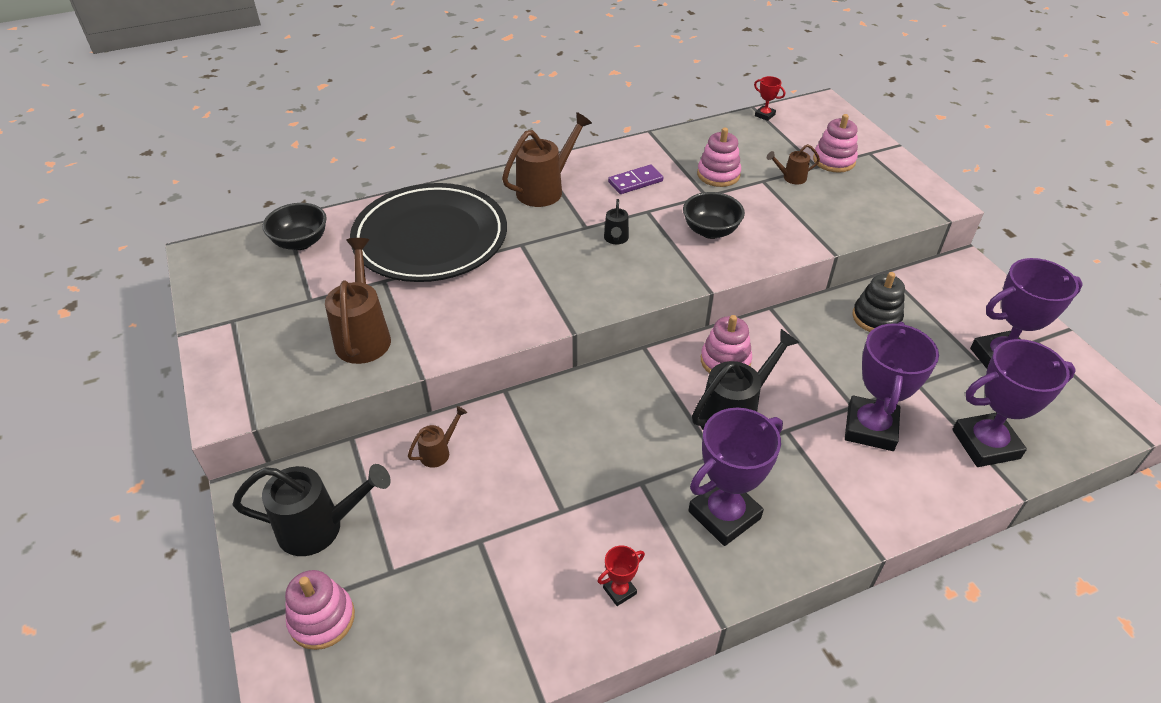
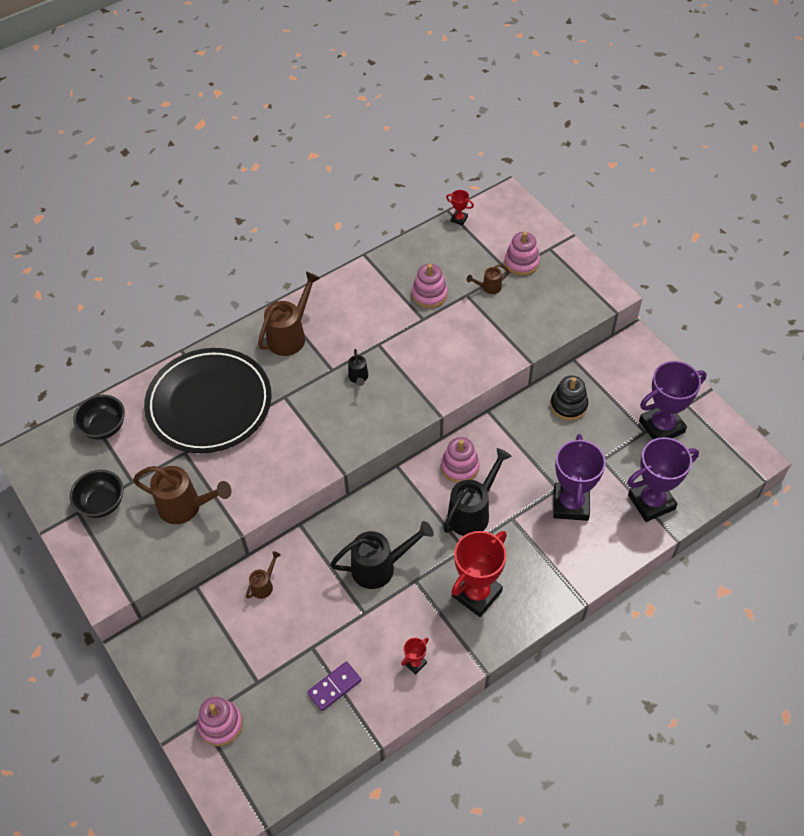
camera: 10 degrees left, 10 degrees up
(320, 527) = (196, 660): black watering can -> black watering can (379, 567)
(363, 336) = (185, 507): brown watering can -> brown watering can turned 120 degrees clockwise
(635, 182) = (363, 314): purple domino -> purple domino (334, 687)
(710, 231) = (432, 356): black bowl -> black bowl (102, 503)
(724, 515) = (476, 593): purple trophy -> red trophy

